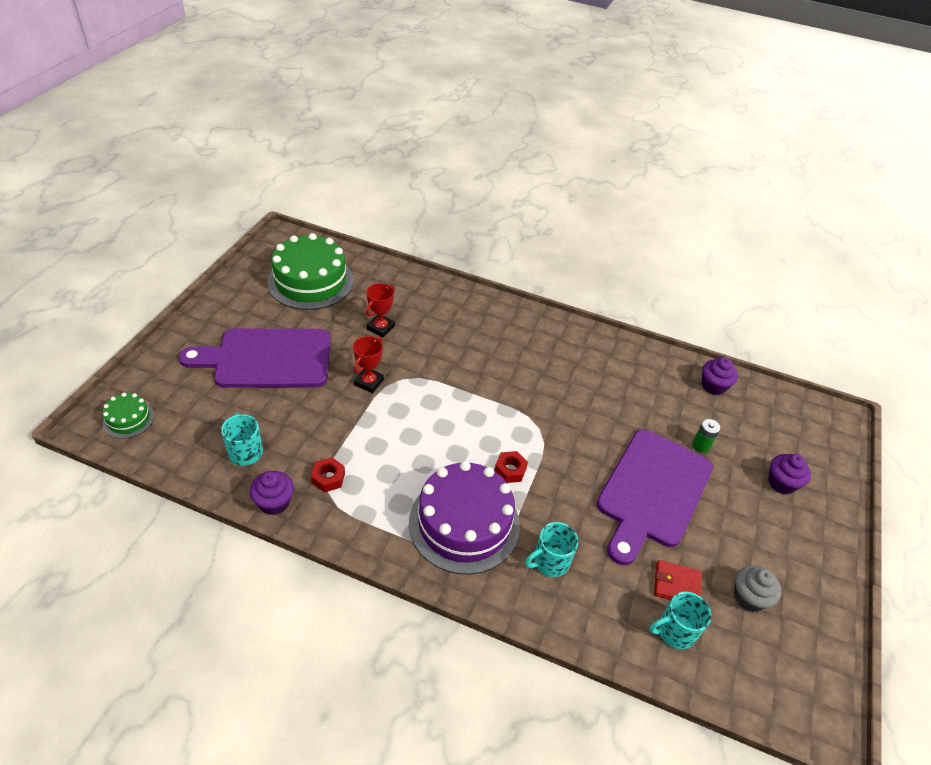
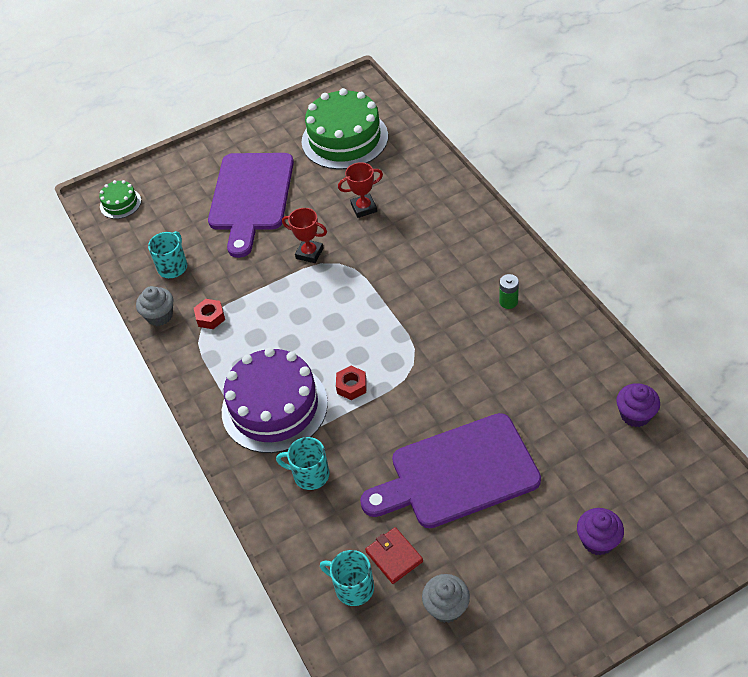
camera: 50 degrees right, 5 degrees up
(267, 358) = (251, 196): purple cutting board -> purple cutting board turned 120 degrees counterclockwise
(274, 502) = (160, 316): purple cupcake -> grey cupcake
(369, 382) = (309, 253): red trophy -> red trophy turned 45 degrees clockwise
(700, 445) = (553, 461): green battery -> green battery (508, 302)

